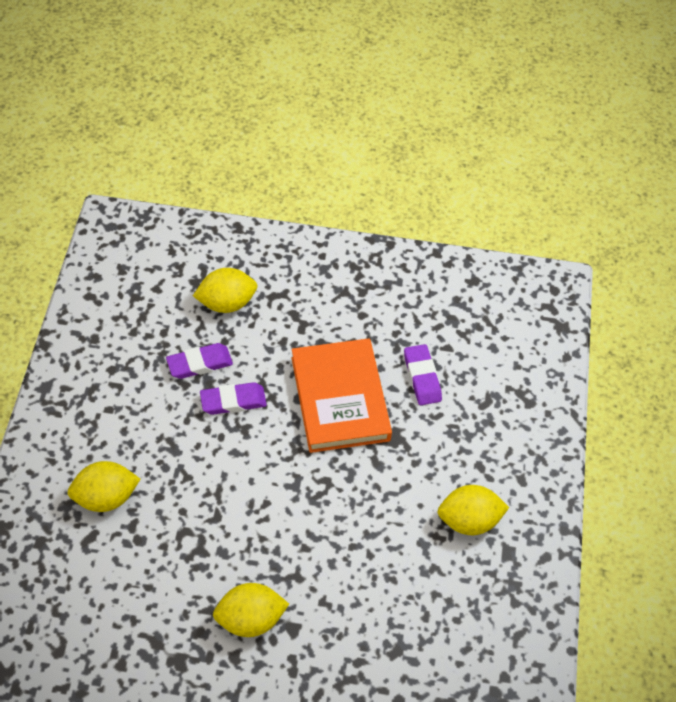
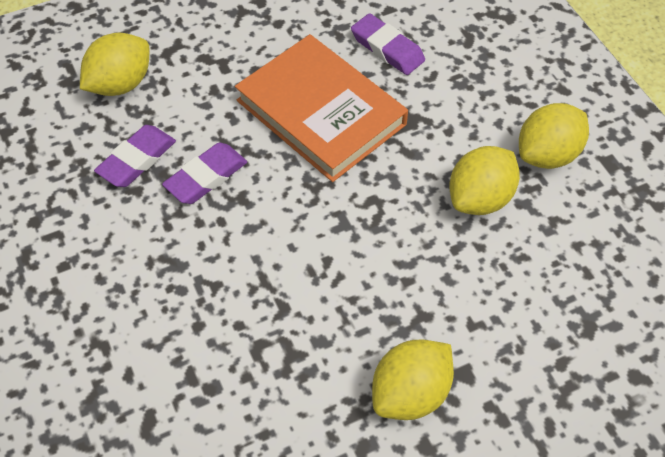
camera: 30 degrees left, 0 degrees up
(106, 497) = (134, 364): yellow lemon -> yellow lemon (480, 198)

